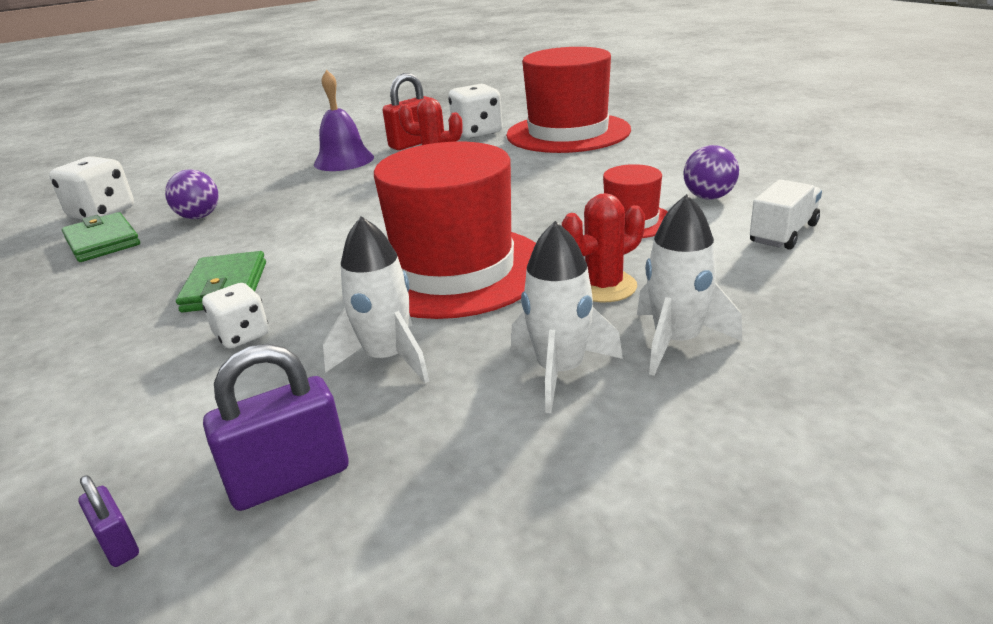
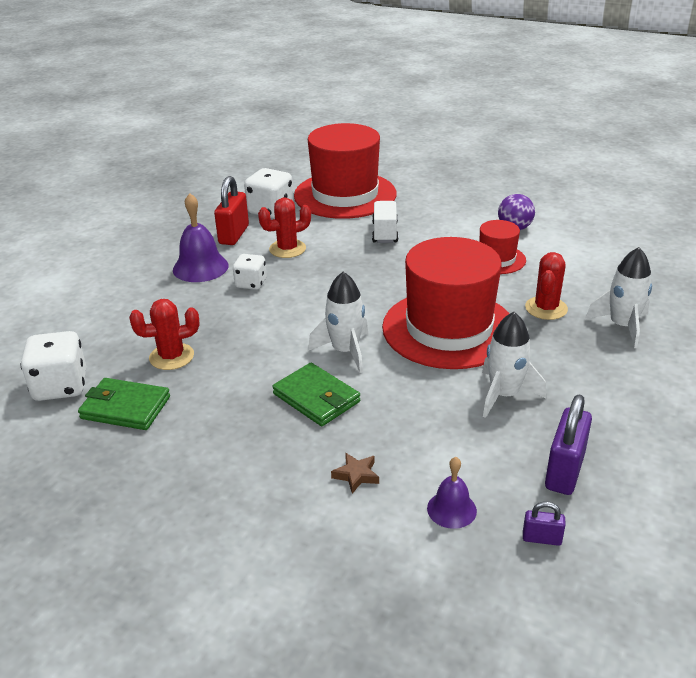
camera: 40 degrees left, 5 degrees up
(115, 450) = (451, 509): none -> purple bell
(118, 369) = (356, 475): none -> brown star
(199, 217) = (171, 357): purple ball -> red cactus
(242, 335) = (395, 421): white dice -> white dice (251, 283)
(560, 371) = (596, 364): white rocket -> white rocket (345, 351)
(783, 233) = (584, 243): white truck -> white truck (385, 233)

